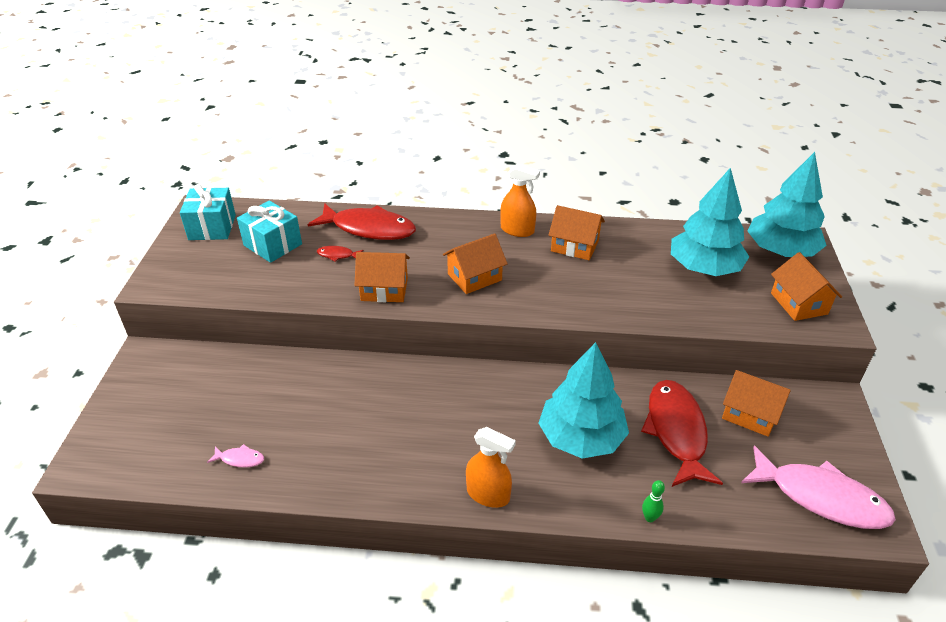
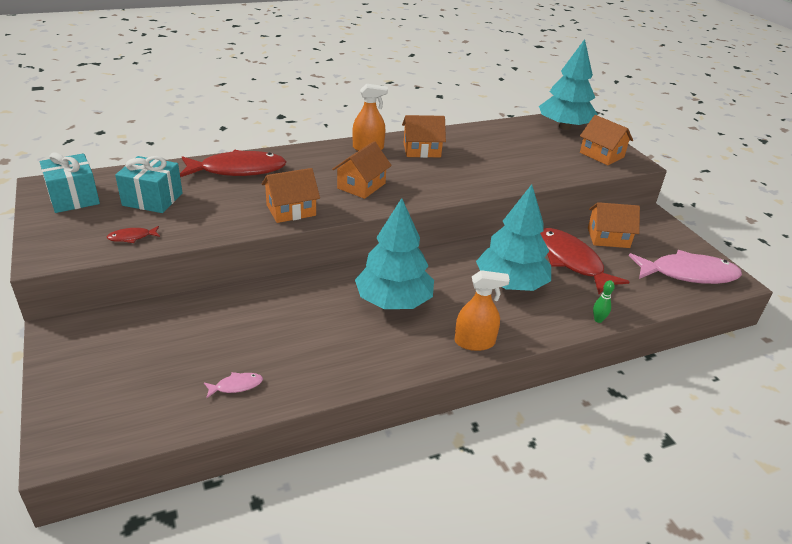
camera: 30 degrees left, 5 degrees down
(337, 255) = (225, 194): red fish -> red fish (132, 237)
(704, 268) = (524, 146): turquoise tree -> turquoise tree (393, 301)

